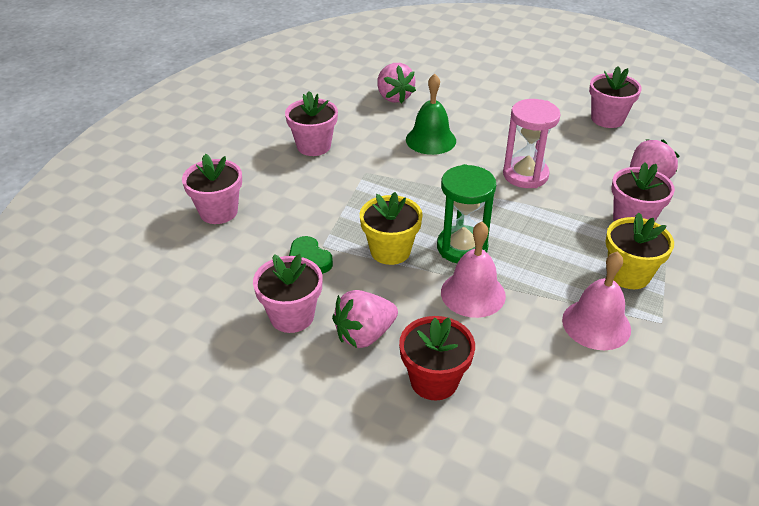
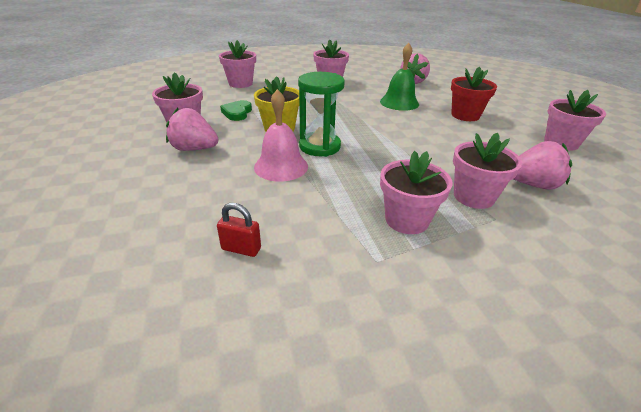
camera: 45 degrees right, 5 degrees down
(434, 381) = (178, 185): red flower pot -> red flower pot (465, 115)
(525, 175) = (431, 139): pink hourglass -> none
(582, 386) = (241, 249): none -> red padlock
(596, 324) = (323, 227): pink bell -> none
(628, 274) = (407, 220): yellow flower pot -> pink flower pot

